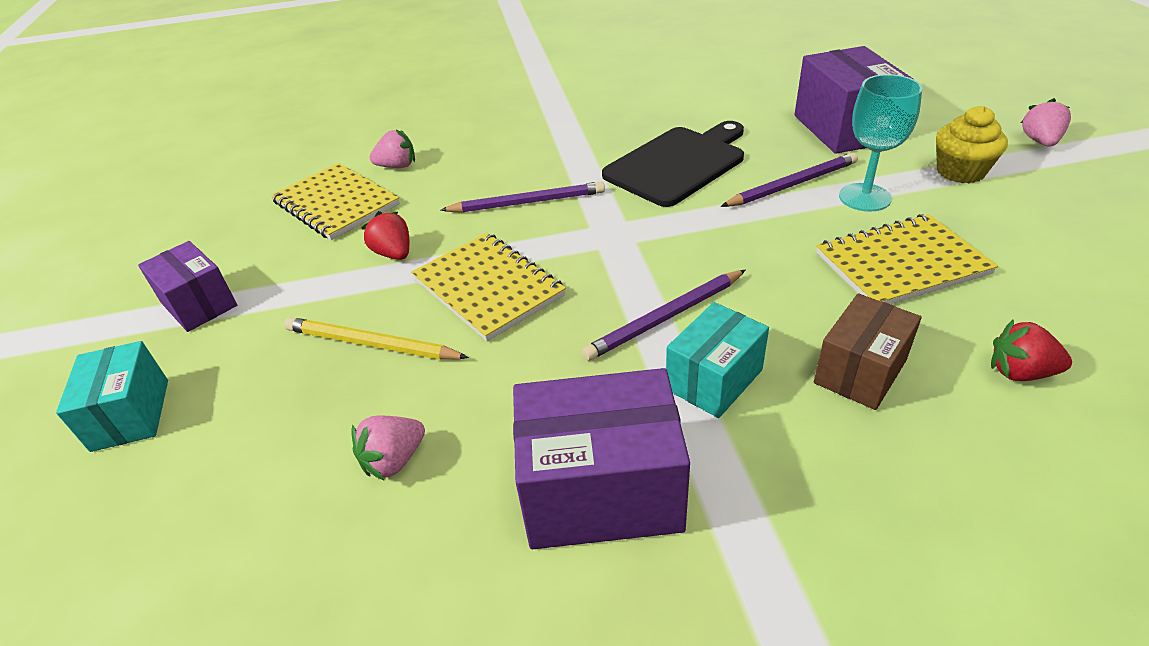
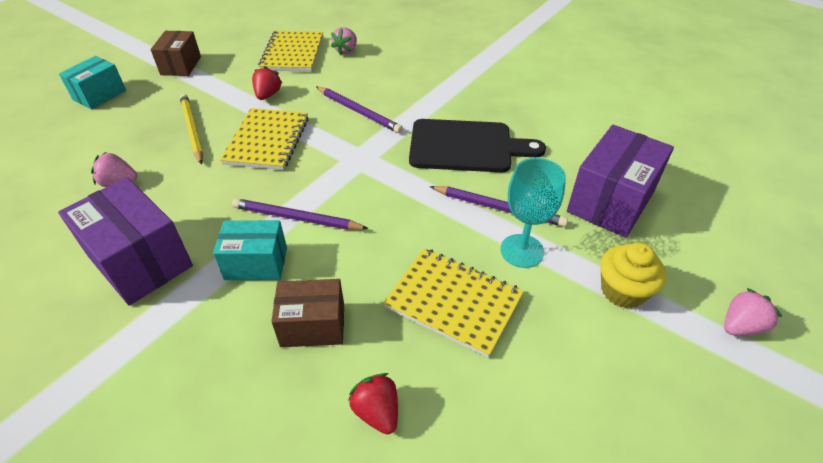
camera: 45 degrees right, 5 degrees up
(199, 304) = (181, 66): purple box -> brown box
(397, 166) = (346, 51): pink strawberry -> pink strawberry turned 75 degrees clockwise

